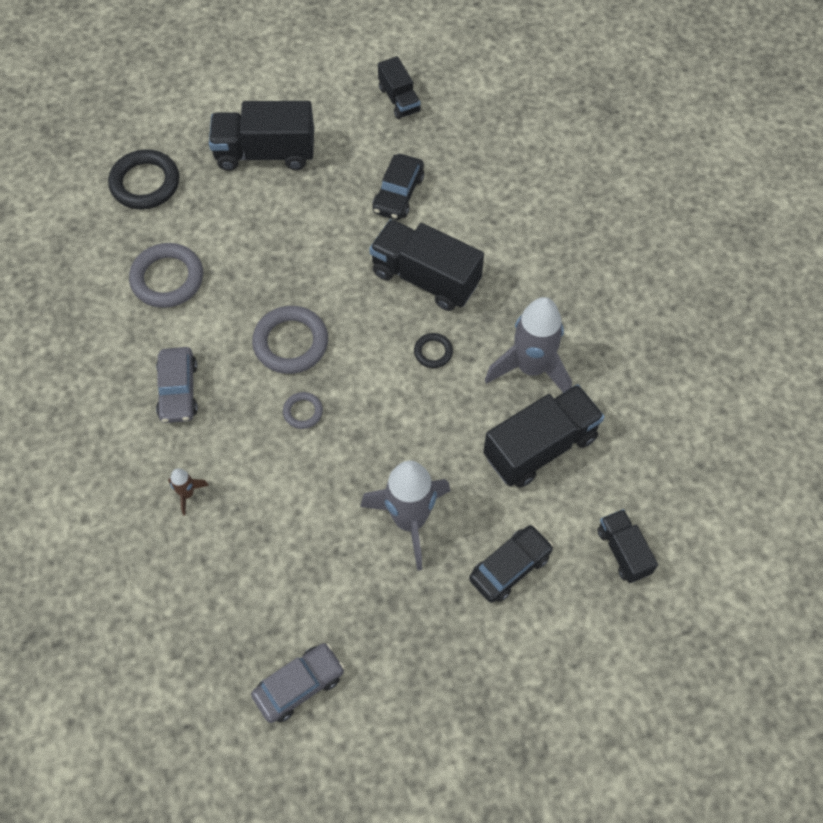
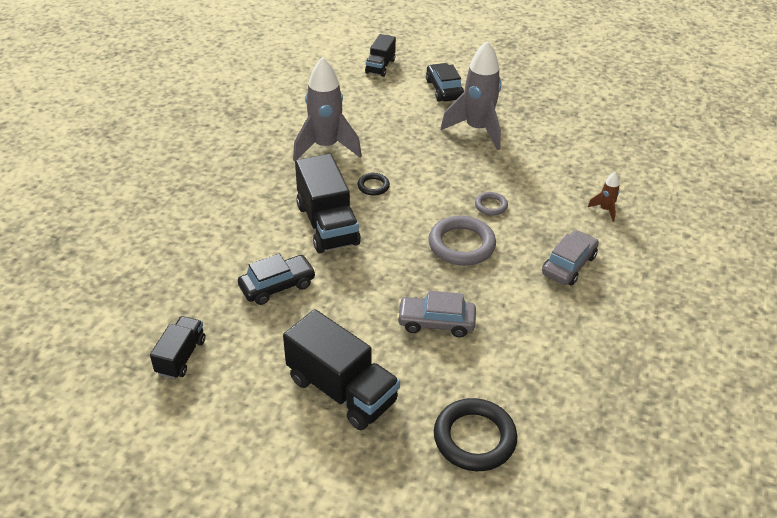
camera: 140 degrees left, 20 degrees down
(167, 279) = (518, 342): grey ring -> none
(299, 685) = (601, 109): grey car -> grey car (436, 322)
(510, 567) = (444, 89): black car -> black car turned 75 degrees clockwise
(540, 447) = (368, 117): black truck -> none

